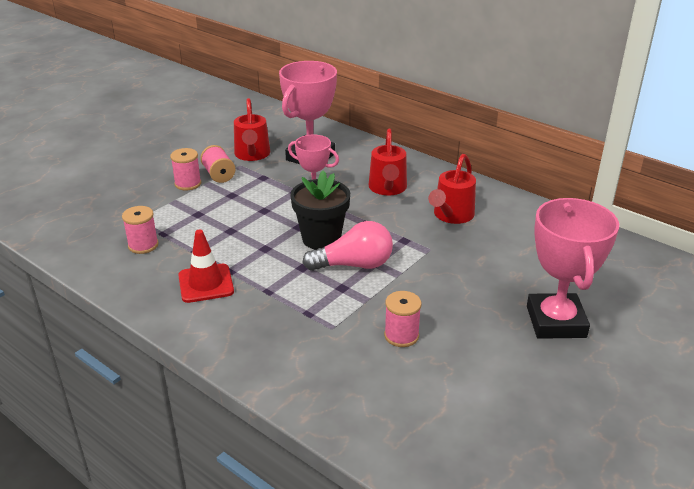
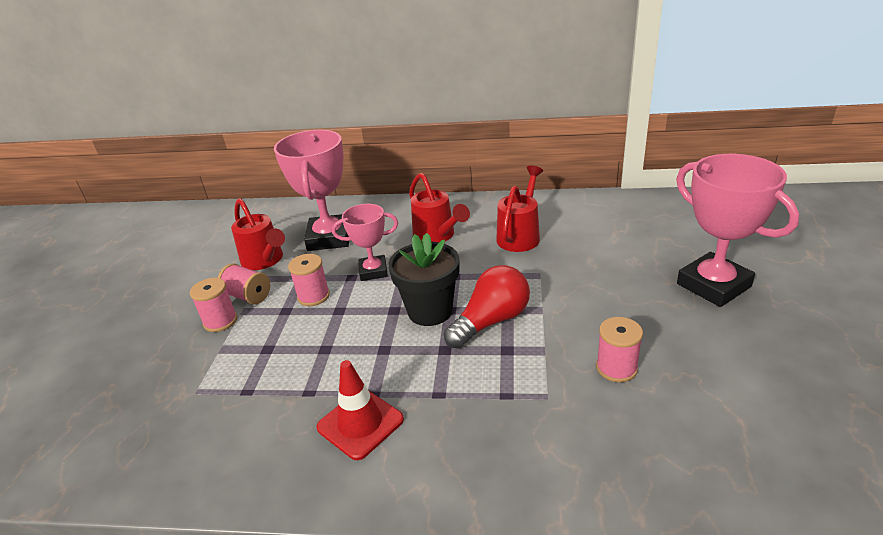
camera: 30 degrees left, 0 degrees up
(143, 245) = (235, 418): pink spool -> pink spool (313, 296)
(354, 265) = (491, 321): pink light bulb -> red light bulb
(451, 216) = (520, 235): red watering can -> red watering can turned 150 degrees counterclockwise

